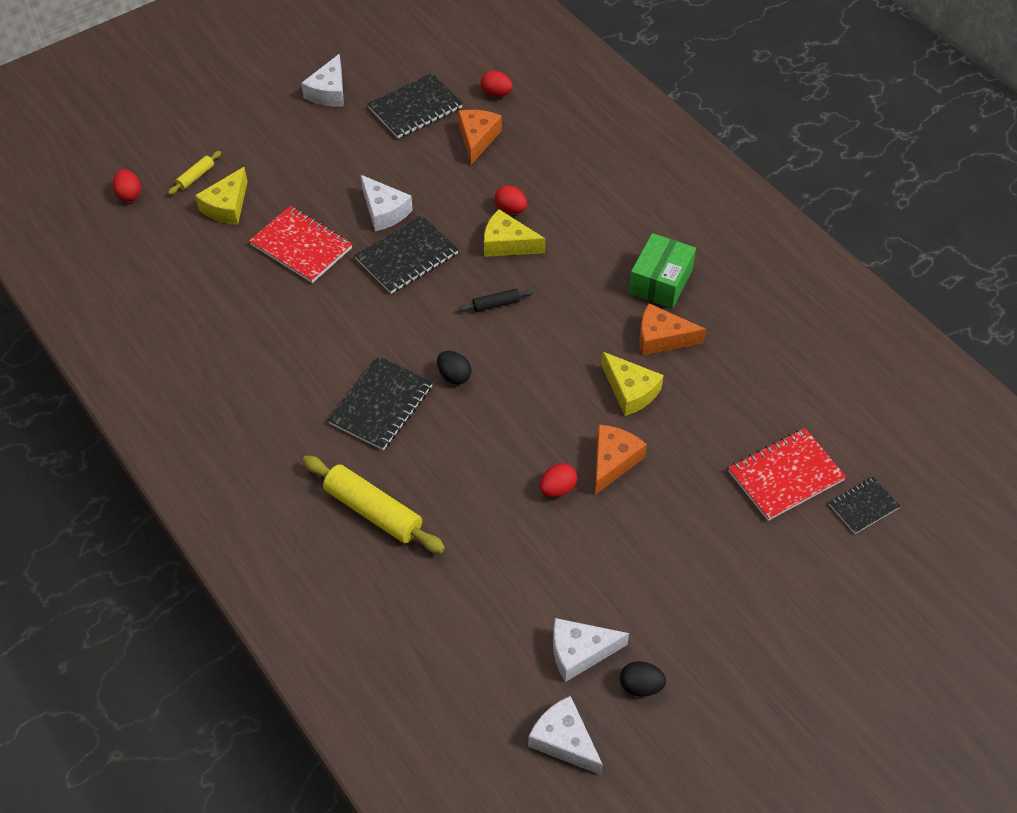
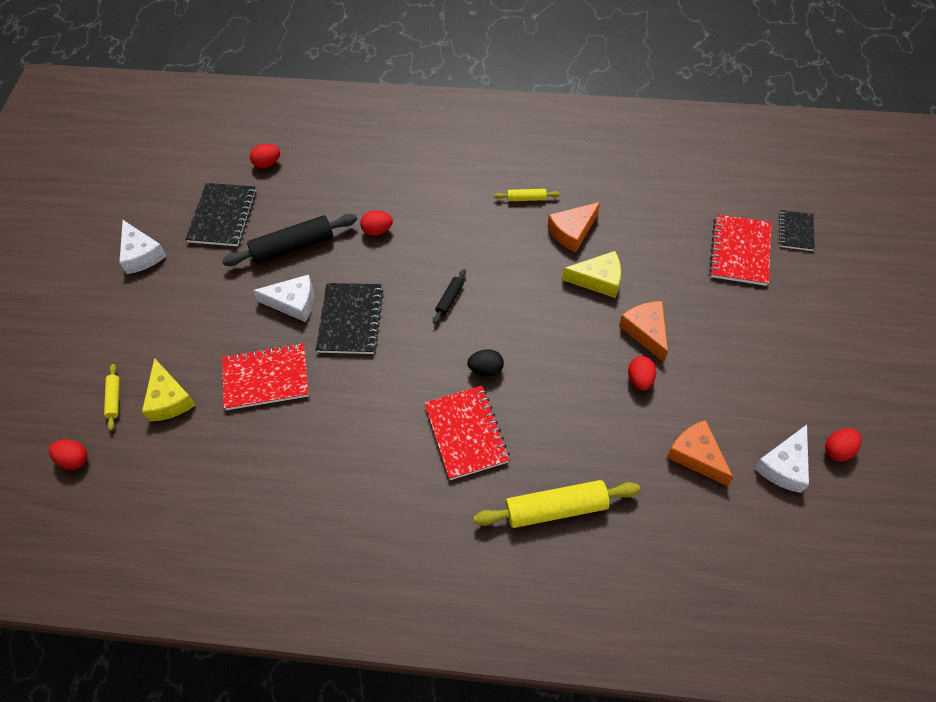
camera: 45 degrees left, 5 degrees up
(381, 405) = (466, 433): black notebook -> red notebook
(435, 171) = (293, 247): none -> black rolling pin
(477, 139) = (294, 203): orange cheese -> orange cheese (696, 455)
(507, 244) = (404, 254): yellow cheese -> none
(564, 740) = (848, 528): white cheese -> none
(641, 686) = (838, 450): black egg -> red egg
(660, 282) = (526, 198): green box -> yellow rolling pin

